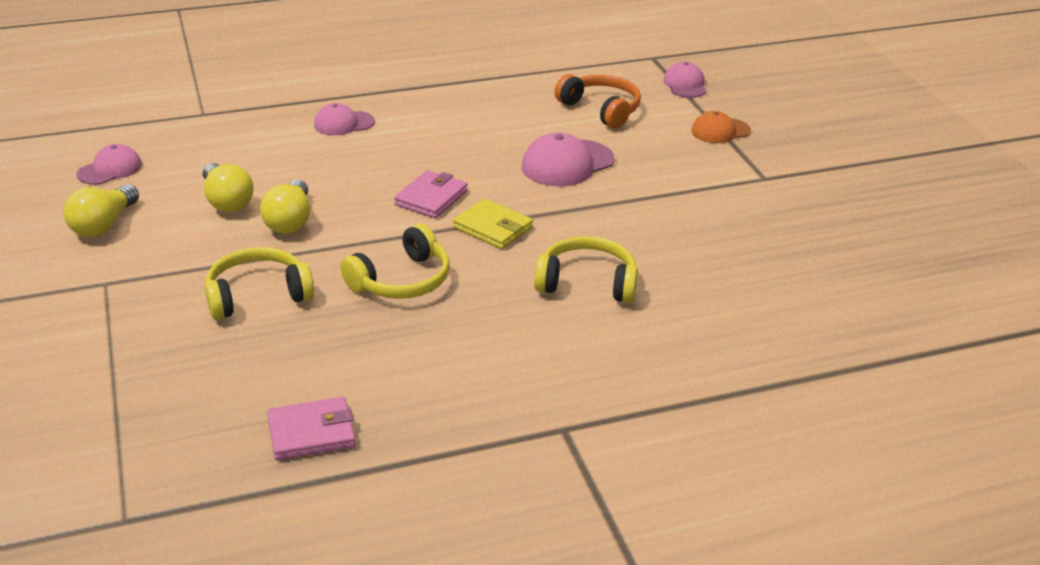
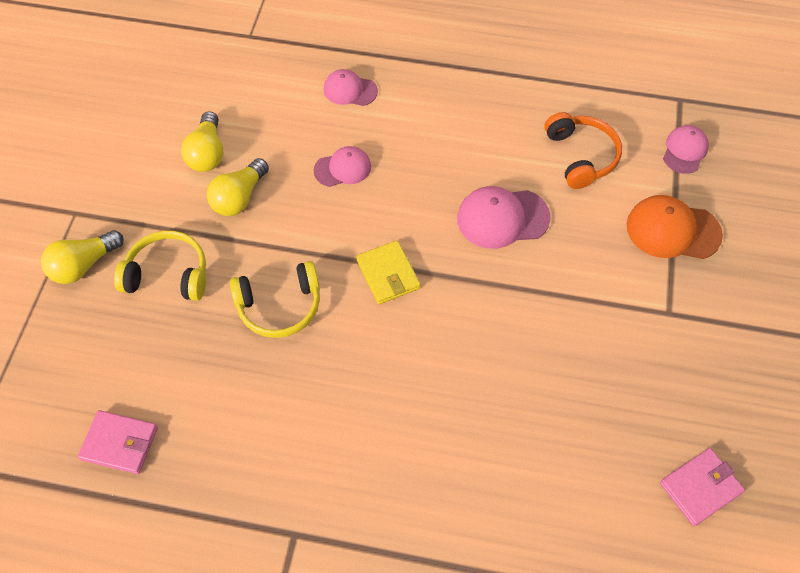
camera: 30 degrees right, 25 degrees up
(104, 225) = (108, 145): yellow light bulb -> yellow light bulb (84, 265)
(110, 169) = (147, 80): pink cap -> pink cap (343, 168)
(431, 198) = (362, 215): pink wallet -> pink wallet (700, 488)
(587, 282) = (421, 376): yellow headphones -> none
(720, 131) = (672, 230): orange cap -> orange cap, size x1.55

